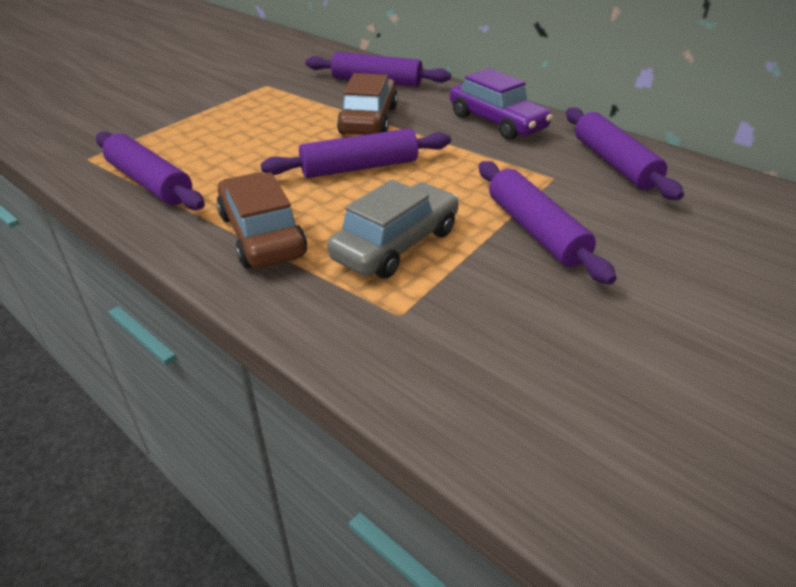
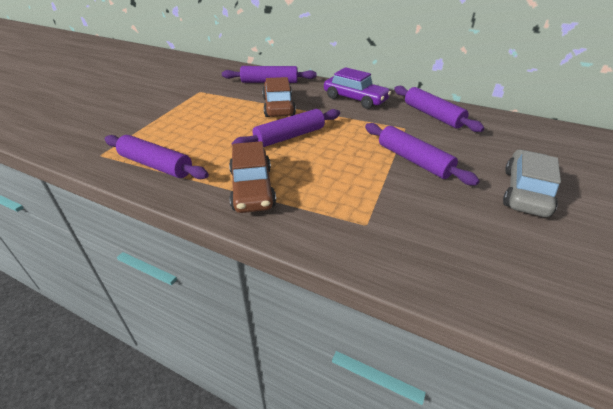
camera: 15 degrees left, 0 degrees up
(262, 235) = (252, 188): brown car -> brown car turned 150 degrees counterclockwise
(396, 244) = (339, 181): grey car -> grey car (525, 192)

